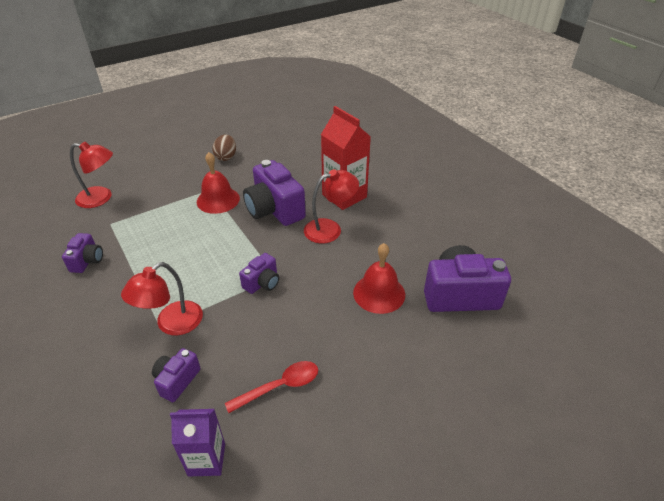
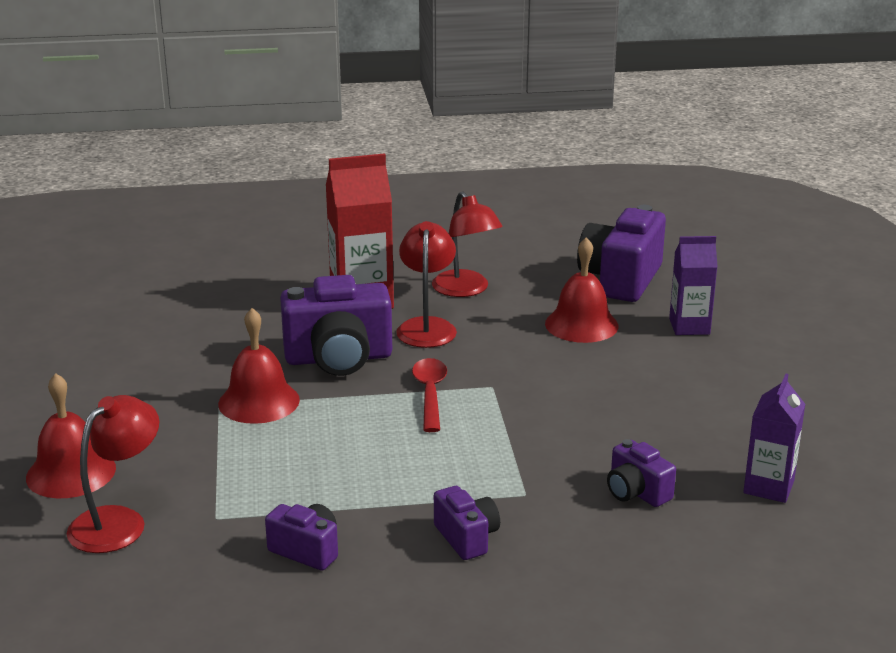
camera: 65 degrees left, 15 degrees down
(136, 172) = (71, 472): none -> red bell
(172, 324) = (527, 483): red lamp -> red lamp (466, 290)
(226, 157) = (133, 373): brown egg -> none
(262, 283) = (497, 399): purple camera -> purple camera (467, 538)
(279, 386) = (689, 421): red spoon -> red spoon (430, 394)
(417, 352) = (689, 326): none -> purple carton

